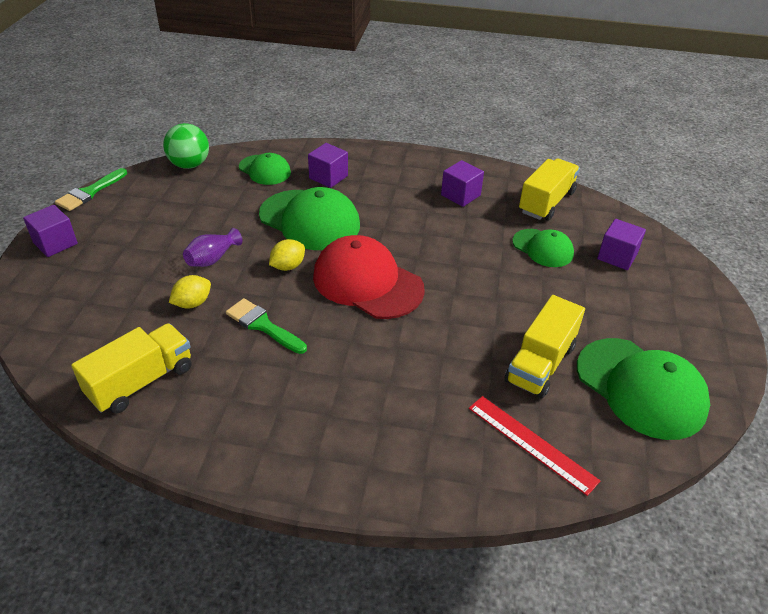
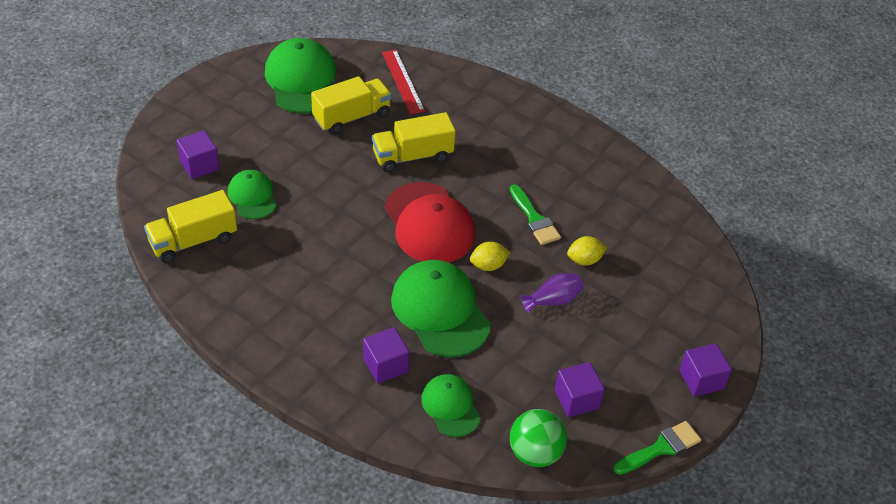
camera: 155 degrees left, 5 degrees up
(141, 382) = (639, 210): yellow truck -> yellow truck (412, 156)
(460, 195) = (267, 283): purple cube -> purple cube (576, 399)

